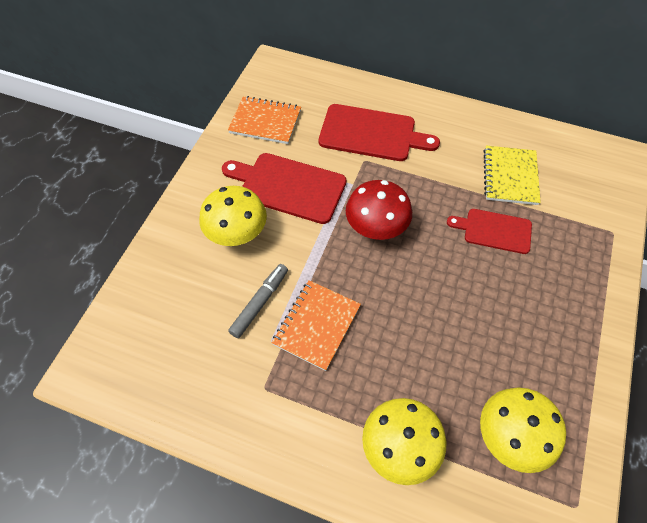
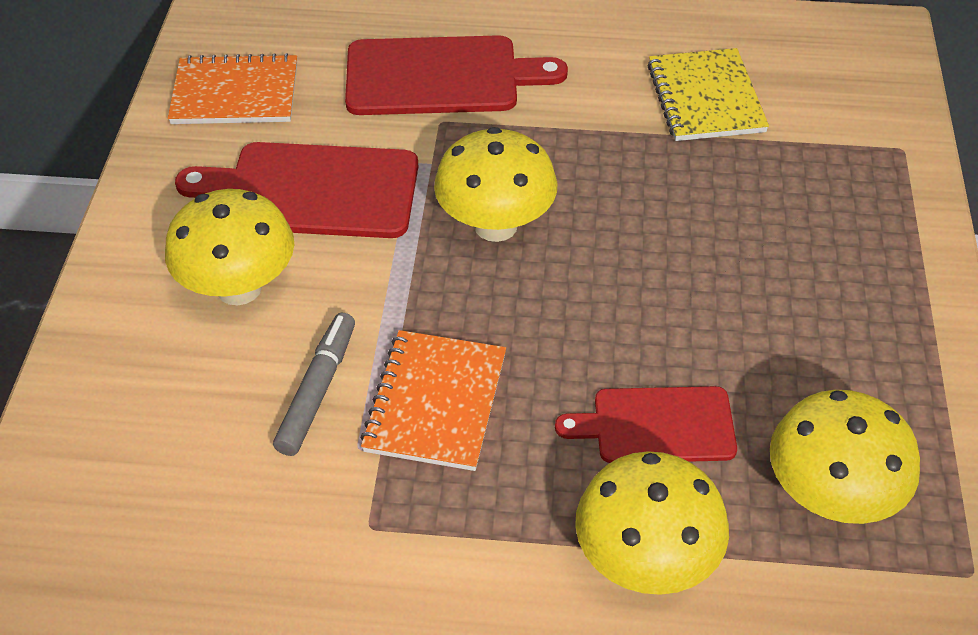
camera: 15 degrees left, 10 degrees down
(376, 228) = (495, 225): red mushroom -> yellow mushroom
(494, 230) = (704, 186): red cutting board -> red cutting board (657, 425)

